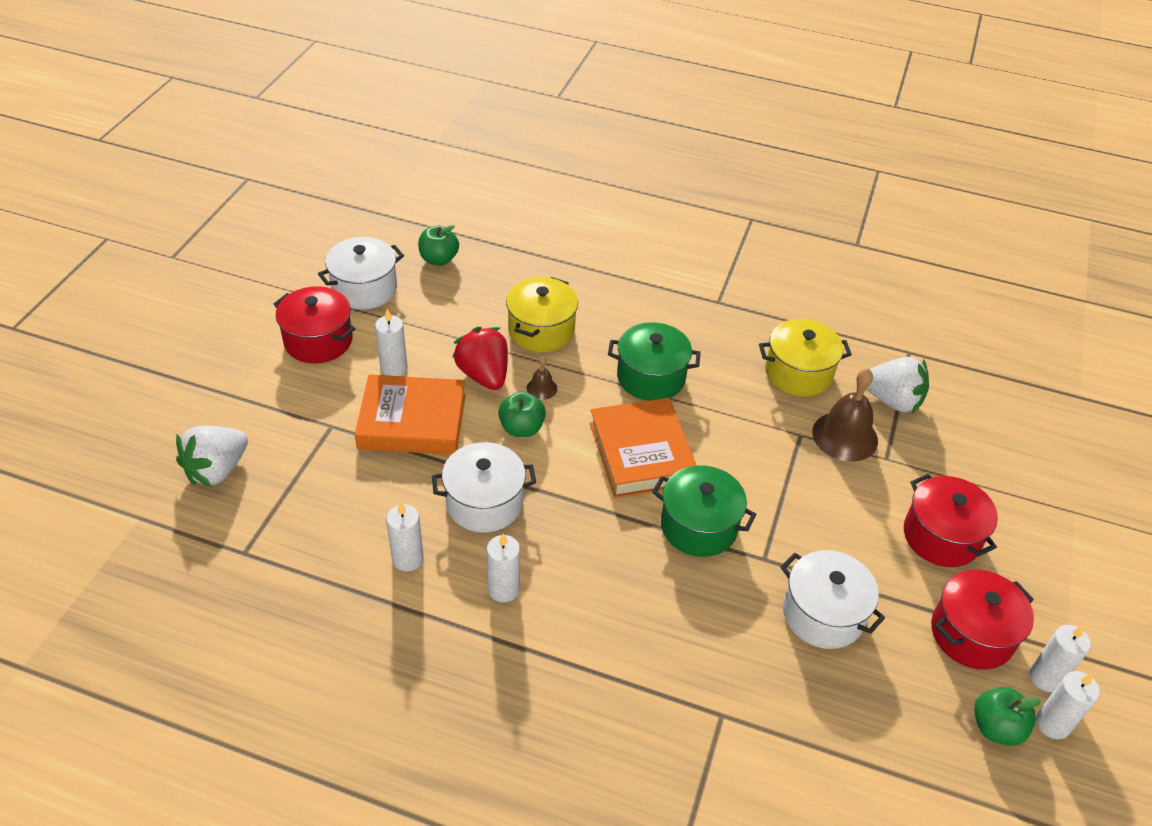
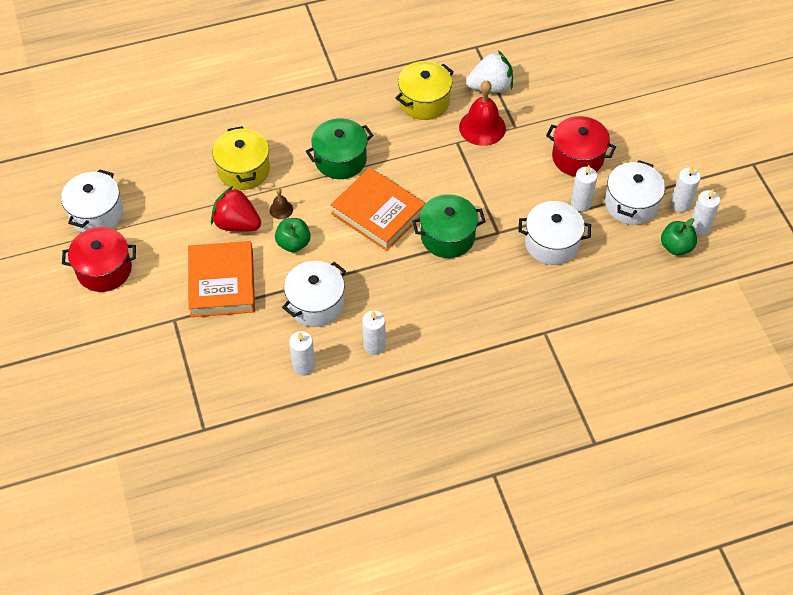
camera: 35 degrees left, 10 degrees up
(217, 470) = (131, 394): white strawberry -> none
(394, 368) = (174, 256): white candle -> white candle (580, 203)
(412, 421) = (222, 283): orange book -> orange book turned 60 degrees counterclockwise
(439, 259) = (125, 160): green apple -> none
(845, 436) = (482, 127): brown bell -> red bell
(972, 634) = (631, 204): red pot -> white pot

